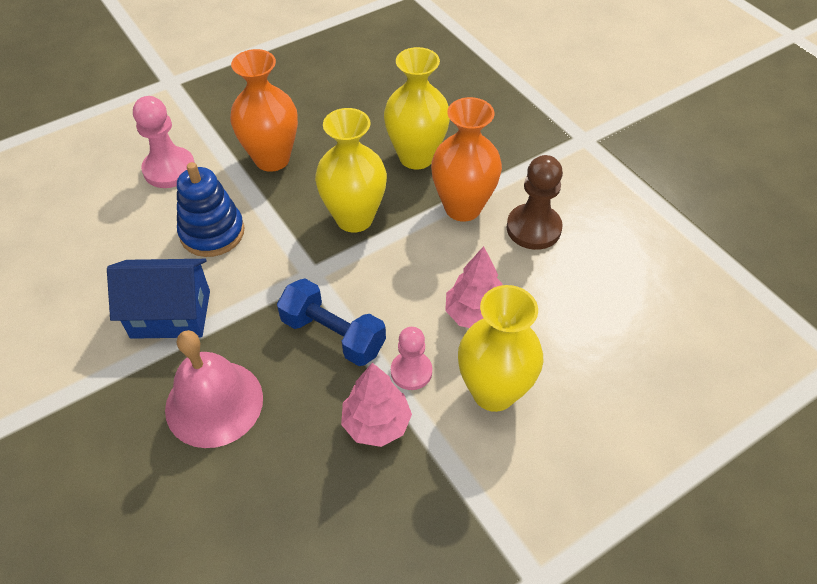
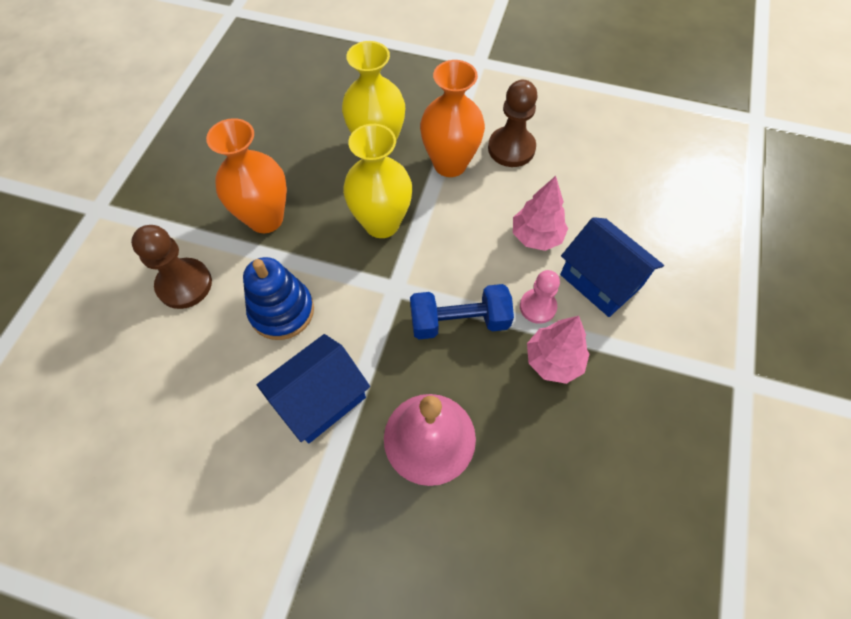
camera: 40 degrees left, 10 degrees up
(169, 169) = (184, 284): pink pawn -> brown pawn
(493, 392) = (600, 280): yellow vase -> blue house

